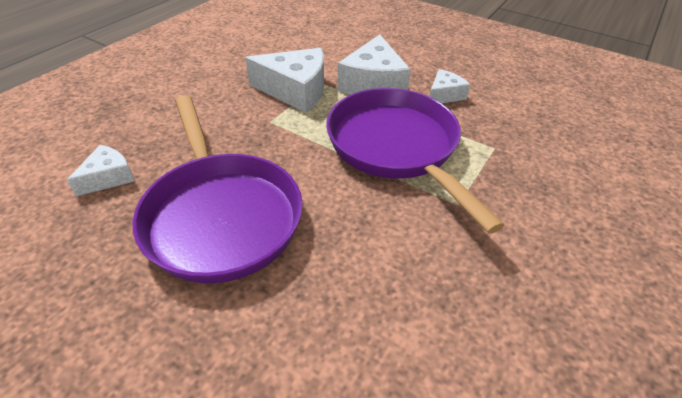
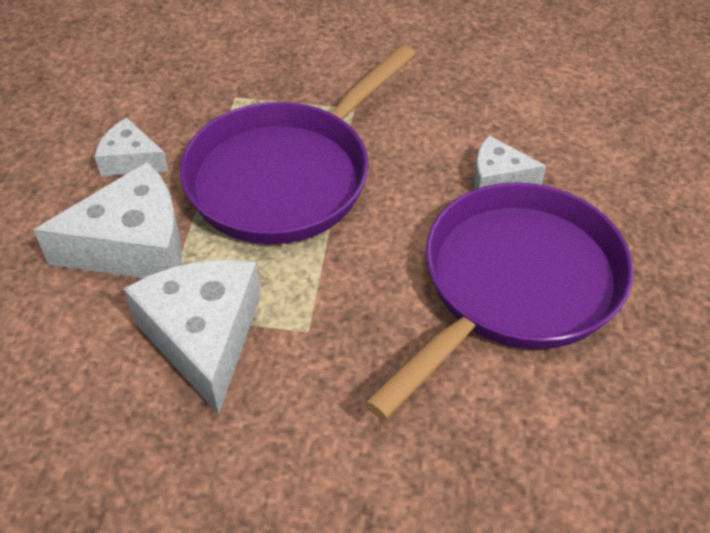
camera: 115 degrees left, 5 degrees up
(108, 177) = (553, 453): white cheese -> white cheese (498, 178)

